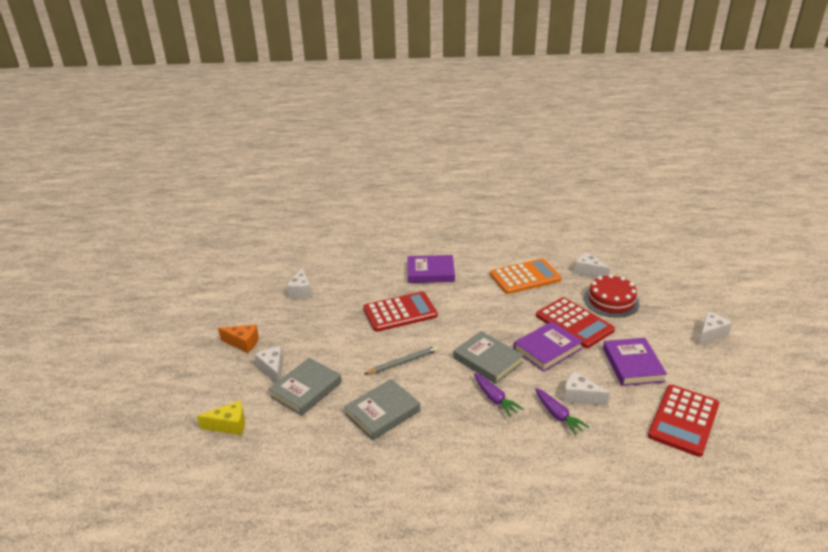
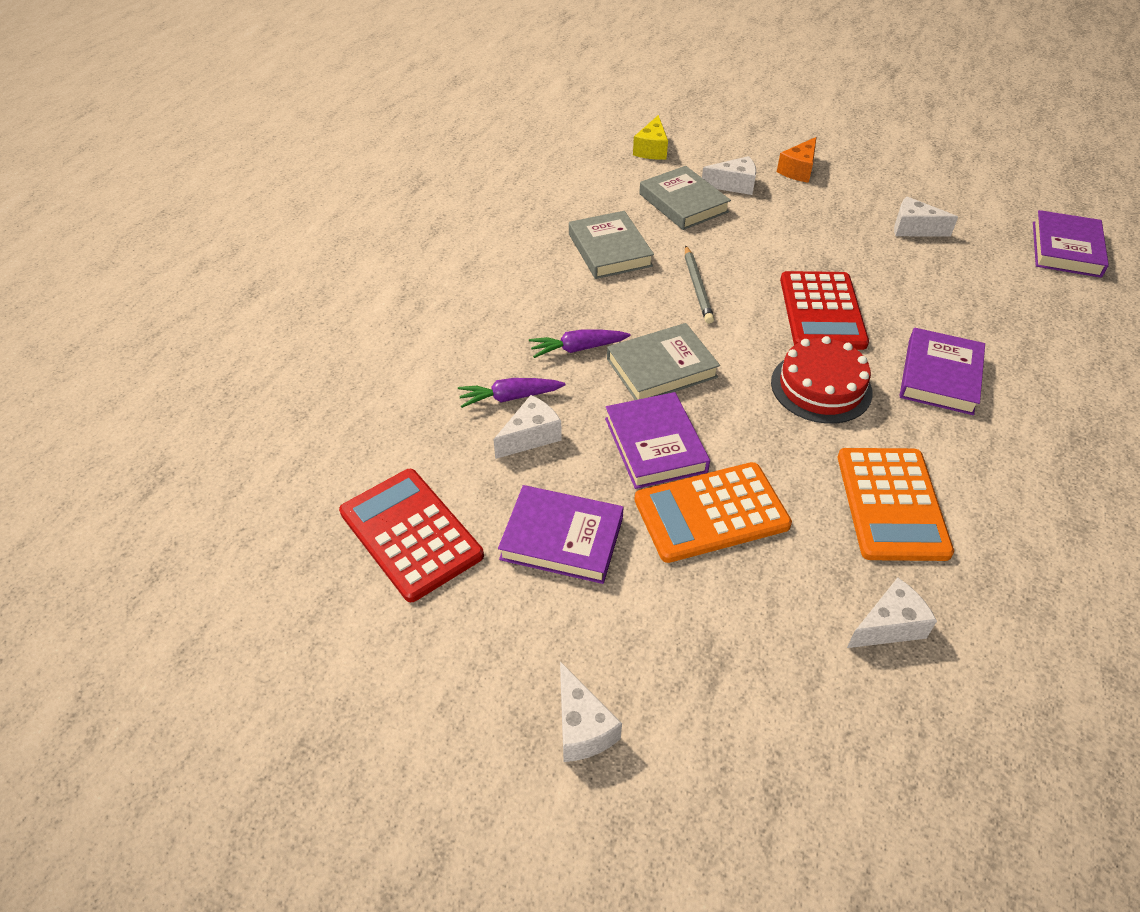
camera: 110 degrees right, 15 degrees up
(301, 244) = (1066, 249): none -> purple book
(574, 323) = (711, 513): red calculator -> orange calculator
(611, 301) = (762, 609): red cake -> red cake (821, 387)

